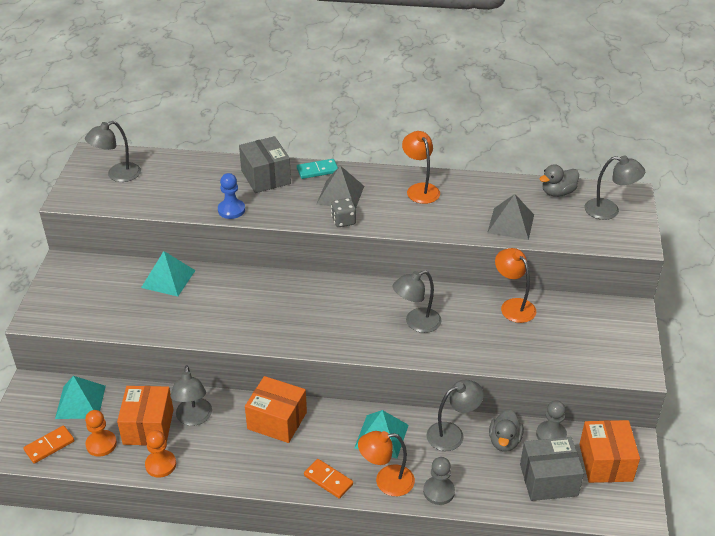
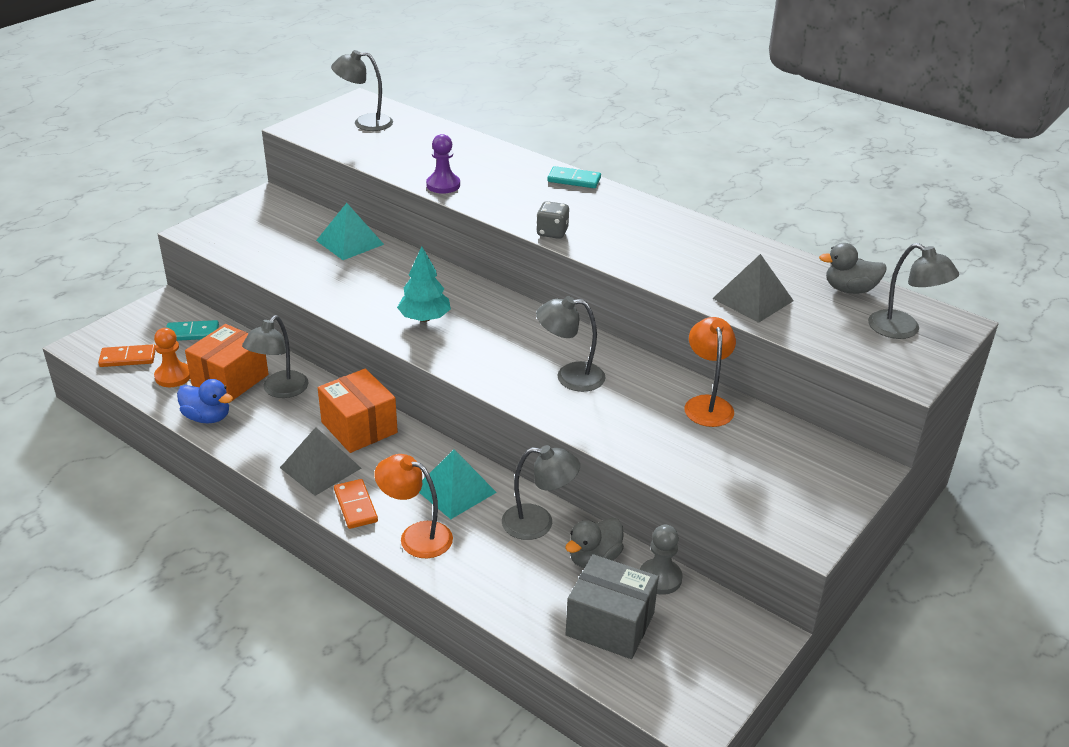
camera: 30 degrees right, 5 degrees down
(80, 402) = (192, 333): turquoise pyramid -> turquoise domino
(160, 465) = (207, 417): orange pawn -> blue duck
(231, 210) = (443, 185): blue pawn -> purple pawn
(265, 177) = (511, 169): grey box -> none
(282, 320) = (424, 318): none -> turquoise tree
(340, 195) = (575, 208): grey pyramid -> grey pyramid (320, 467)
(420, 189) = (674, 232): orange lamp -> none
(438, 491) = (465, 573): grey pawn -> none
(605, 462) = (704, 640): orange box -> none

